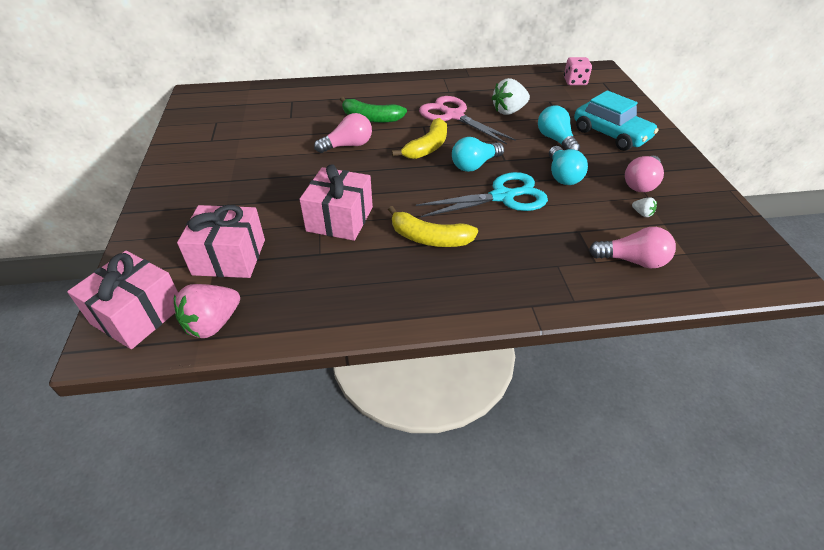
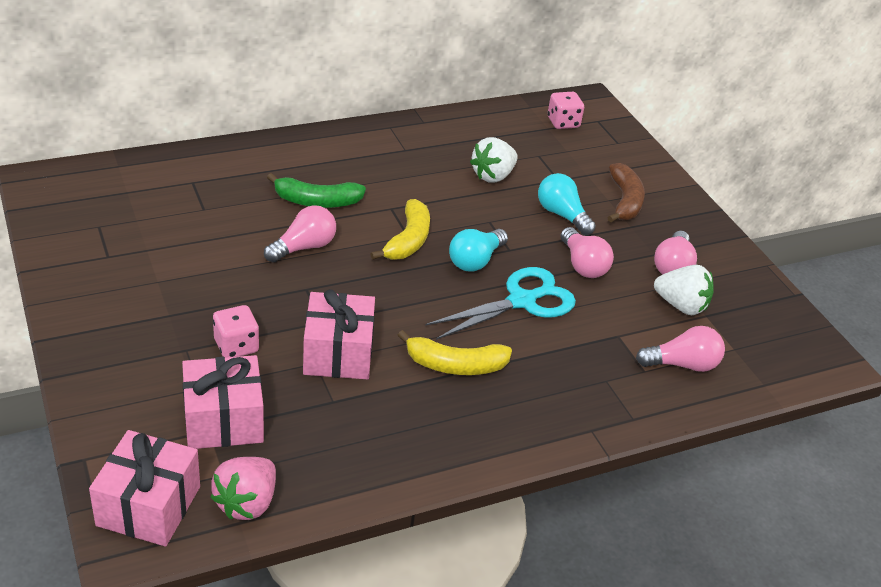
camera: 20 degrees left, 5 degrees down
(266, 206) = (236, 346): none -> pink dice
(453, 116) = (425, 189): pink scissors -> none
(562, 175) = (582, 265): turquoise light bulb -> pink light bulb
(611, 134) = (624, 201): turquoise car -> brown banana
(642, 213) = (681, 306): white strawberry -> white strawberry, size x2.19

